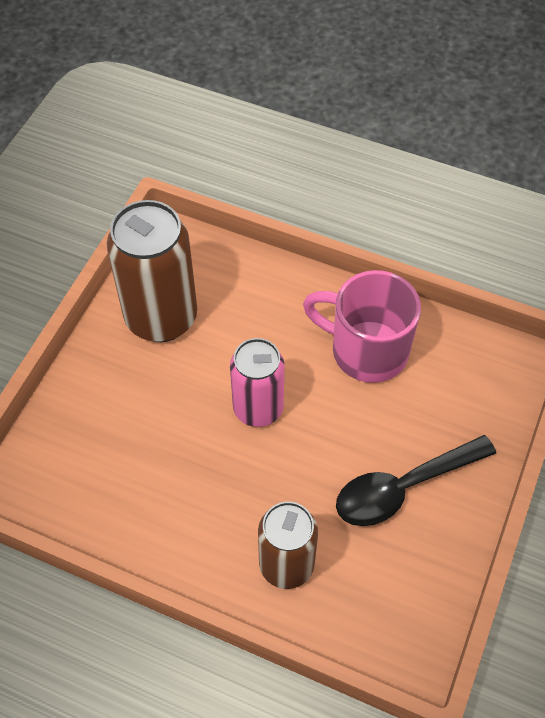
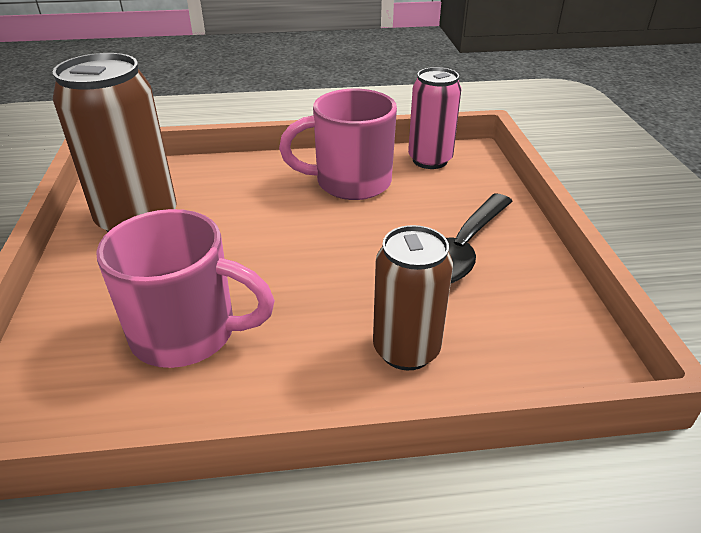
camera: 30 degrees left, 20 degrees down
(145, 467) = (188, 334): none -> pink mug
(258, 408) = (282, 248): pink can -> pink can (430, 160)

